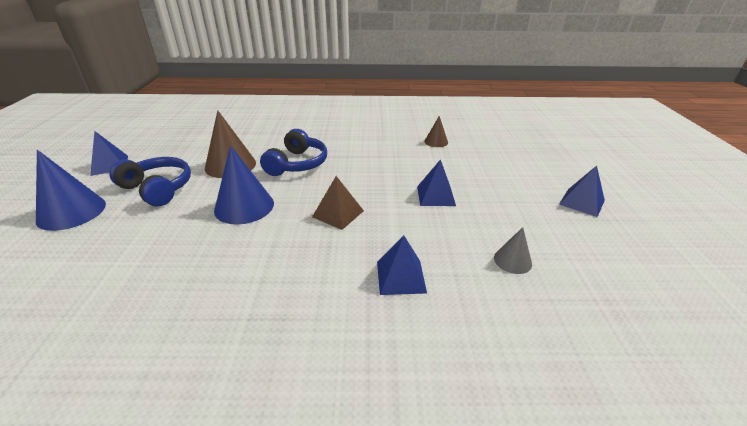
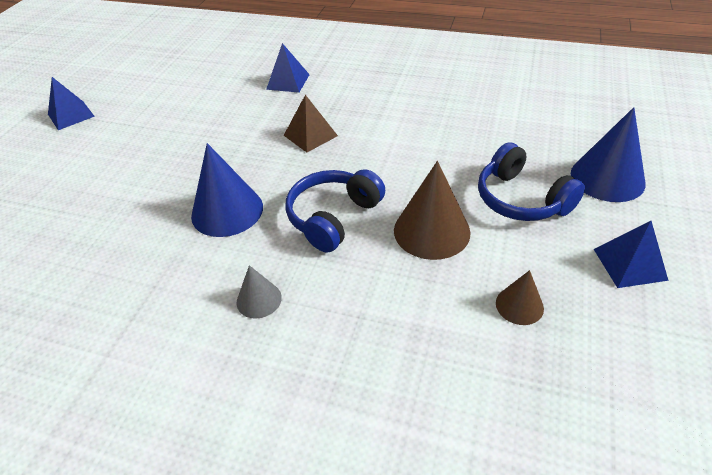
camera: 160 degrees left, 10 degrees up
(244, 206) = (407, 157): blue cone -> blue cone (227, 211)
(435, 196) = (198, 141): blue pyramid -> none
(436, 142) = (100, 234): brown cone -> brown cone (519, 305)
(512, 260) = (198, 81): grey cone -> grey cone (259, 299)

